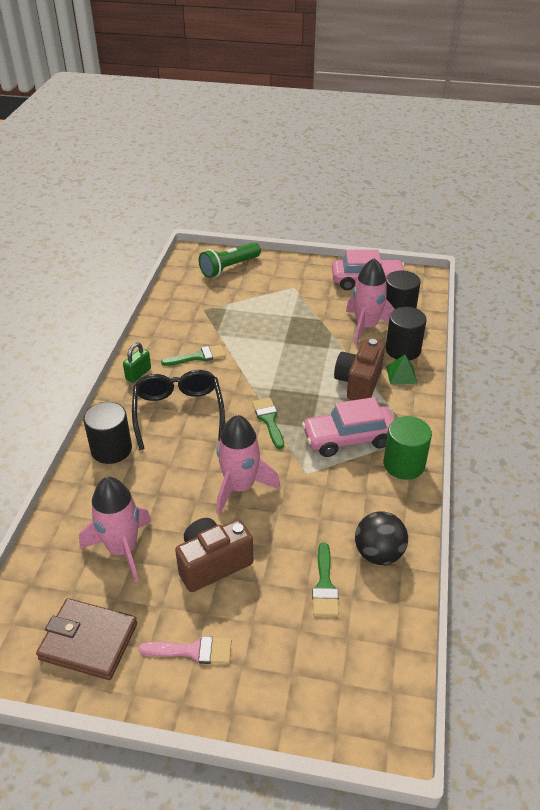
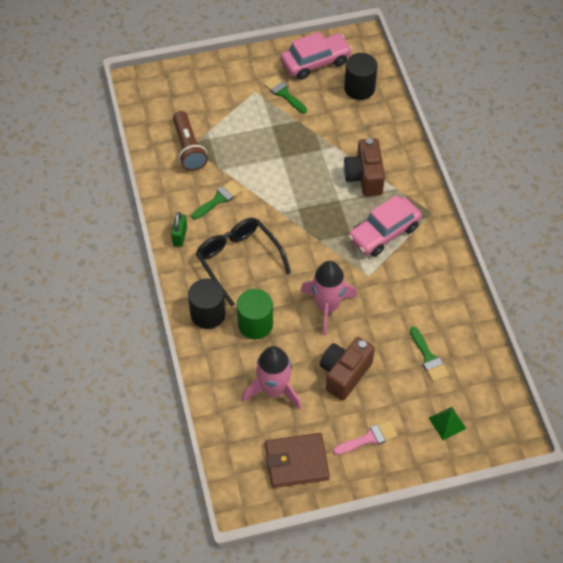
camera: 25 degrees left, 15 degrees up
(201, 310) = (188, 148): none -> brown flashlight
(229, 268) = (182, 89): green flashlight -> none
(268, 420) = (314, 239): green brush -> green brush (283, 93)
(366, 327) = (341, 115): pink rocket -> none
(378, 553) = (452, 319): black ball -> none
(401, 375) = (394, 156): green pyramid -> green pyramid (447, 423)
(403, 350) = (382, 129): black cylinder -> none
(404, 464) = (435, 240): green cylinder -> green cylinder (255, 324)

